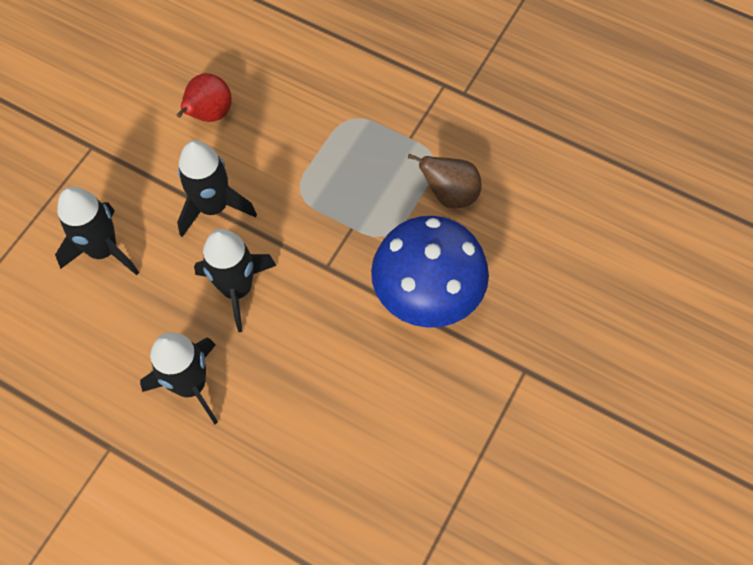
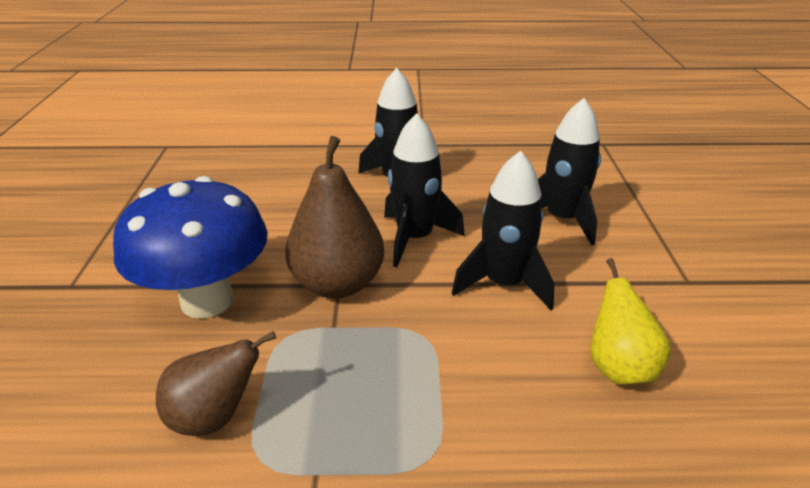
camera: 150 degrees right, 30 degrees down
(209, 115) = (618, 367): red pear -> yellow pear
(327, 267) = (338, 284): none -> brown pear

